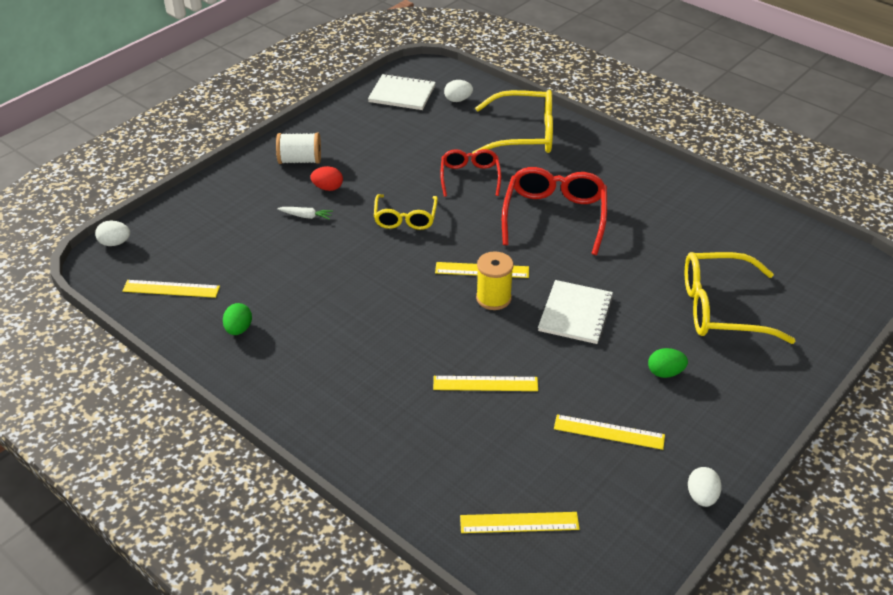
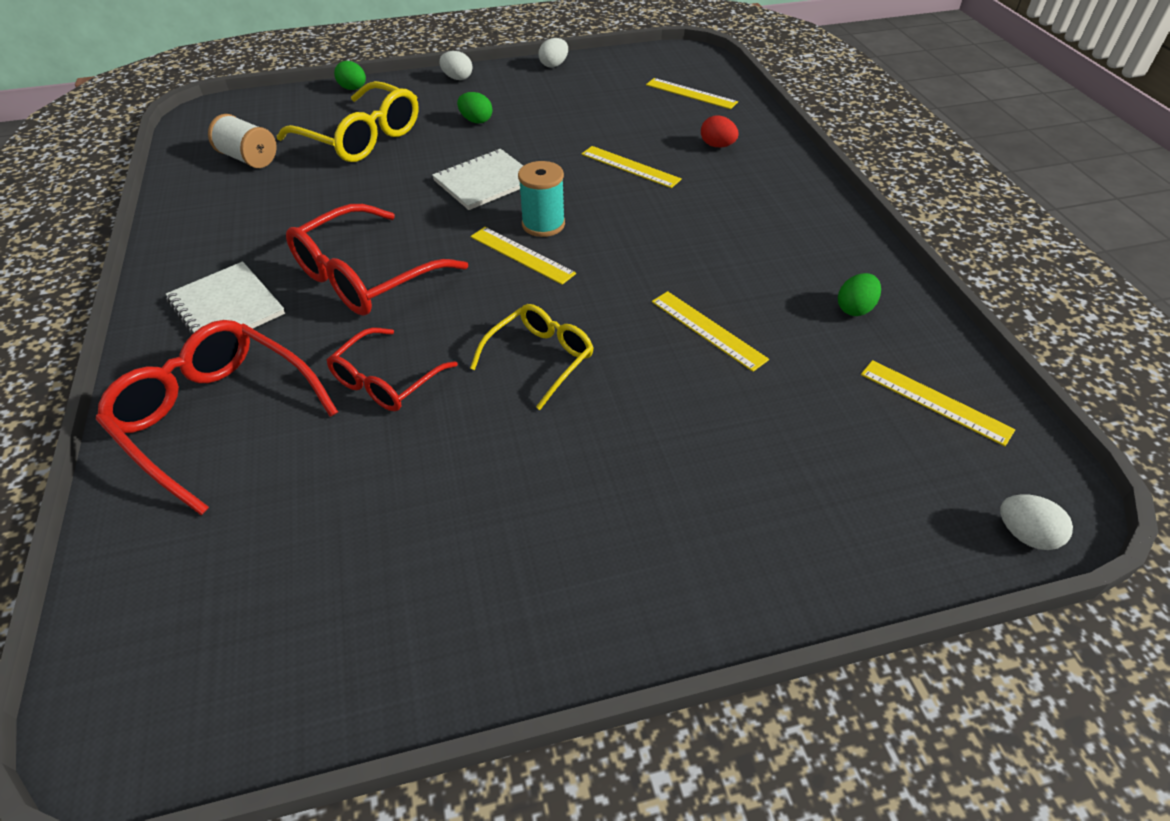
camera: 145 degrees left, 5 degrees up
(300, 160) = (607, 565): white spool -> white spool (248, 158)
(306, 216) = (675, 431): white carrot -> none
(328, 188) = (604, 470): red egg -> red egg (717, 146)
(402, 94) = (258, 657): white notebook -> white notebook (226, 307)
(458, 100) = (193, 566): white egg -> white egg (457, 78)
(493, 298) = (543, 224): yellow spool -> turquoise spool
(524, 134) = (217, 417): yellow glasses -> red glasses
(609, 432) = (569, 108): yellow ruler -> yellow ruler (707, 330)
(817, 357) = (353, 89): none -> green egg

